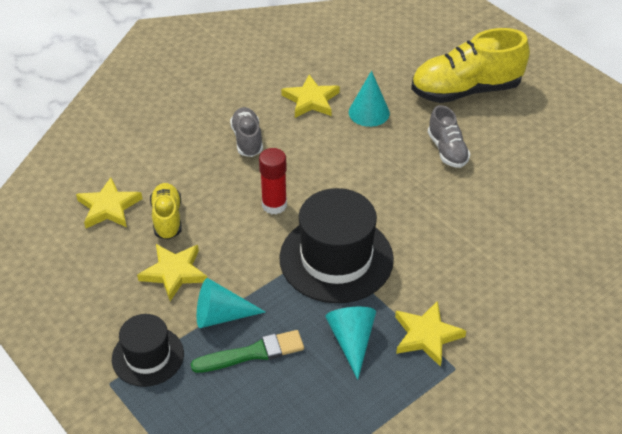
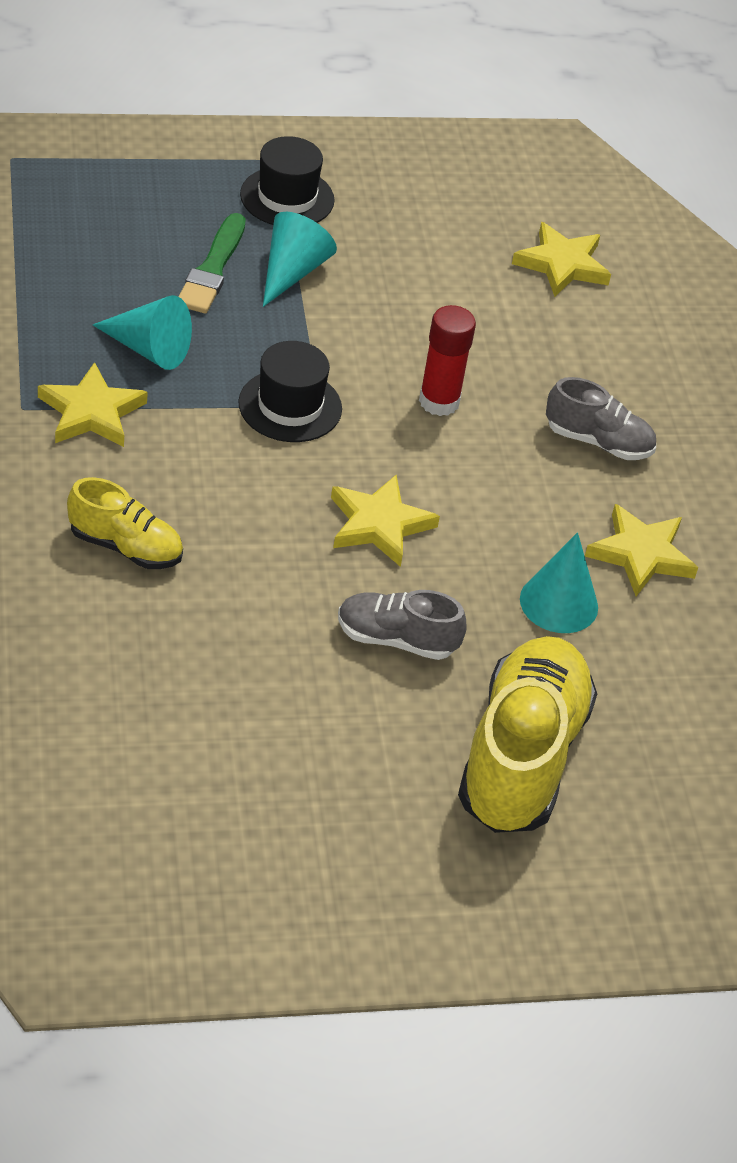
camera: 115 degrees right, 0 degrees up
(167, 218) = (497, 301): yellow shoe -> yellow shoe (125, 547)
(174, 273) = (396, 267): yellow star -> yellow star (379, 524)
(336, 258) = (290, 406): black hat -> black hat, size x0.58

